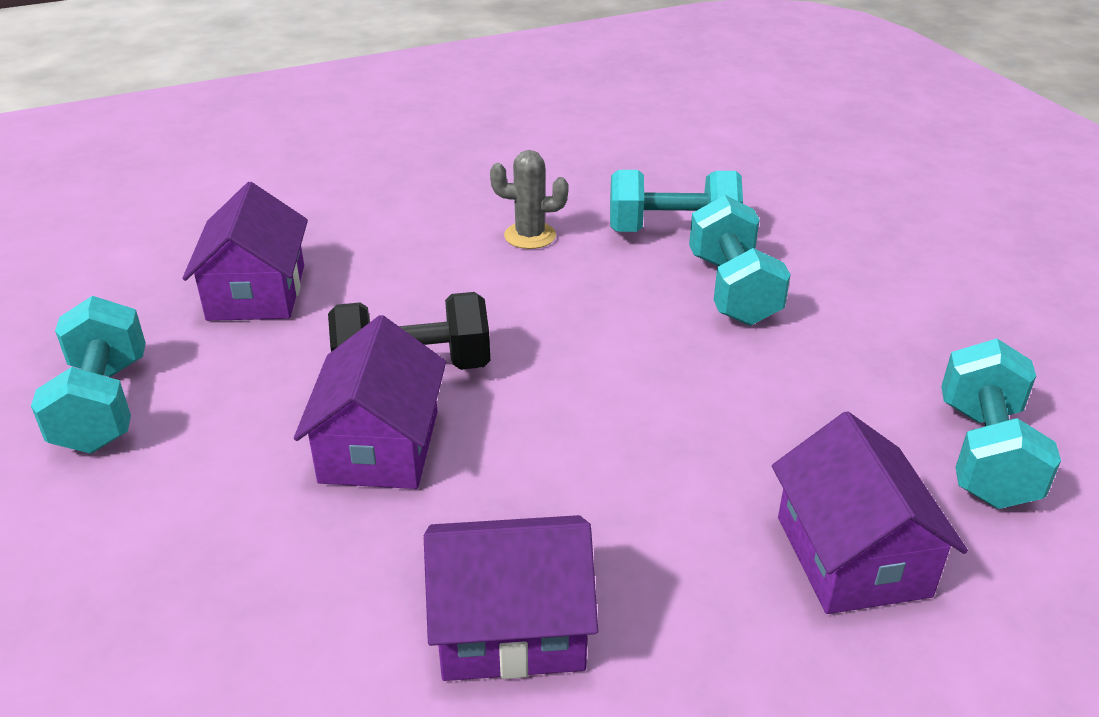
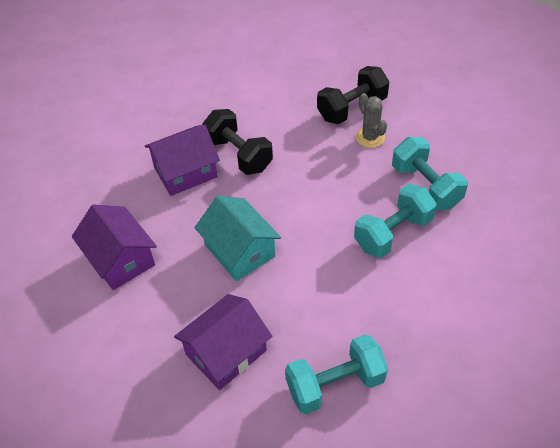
camera: 60 degrees right, 15 degrees up
(103, 405) = (153, 88): turquoise dumbbell -> none
(257, 292) = (249, 81): purple house -> none
(453, 227) = (352, 108): none -> black dumbbell
(634, 451) = (240, 250): none -> turquoise house

